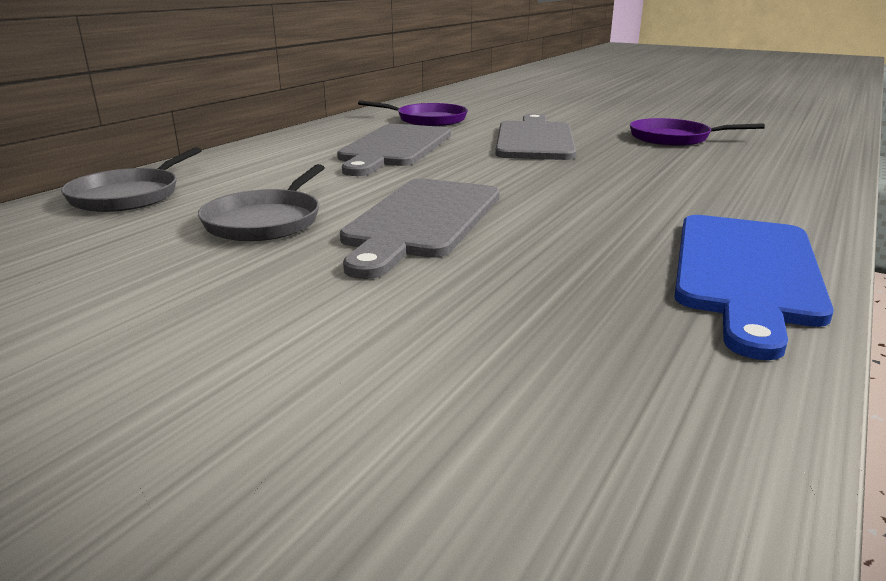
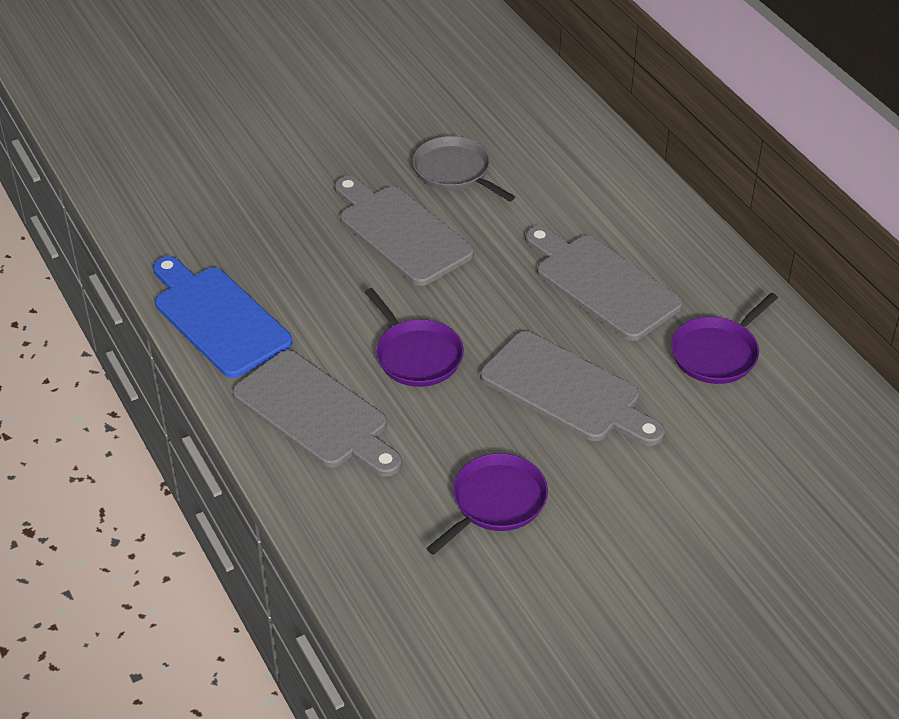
camera: 120 degrees right, 20 degrees up
(129, 195) = (557, 126): grey pan -> none
(591, 179) = (416, 355): none -> purple pan
(738, 194) = (316, 413): none -> grey cutting board

